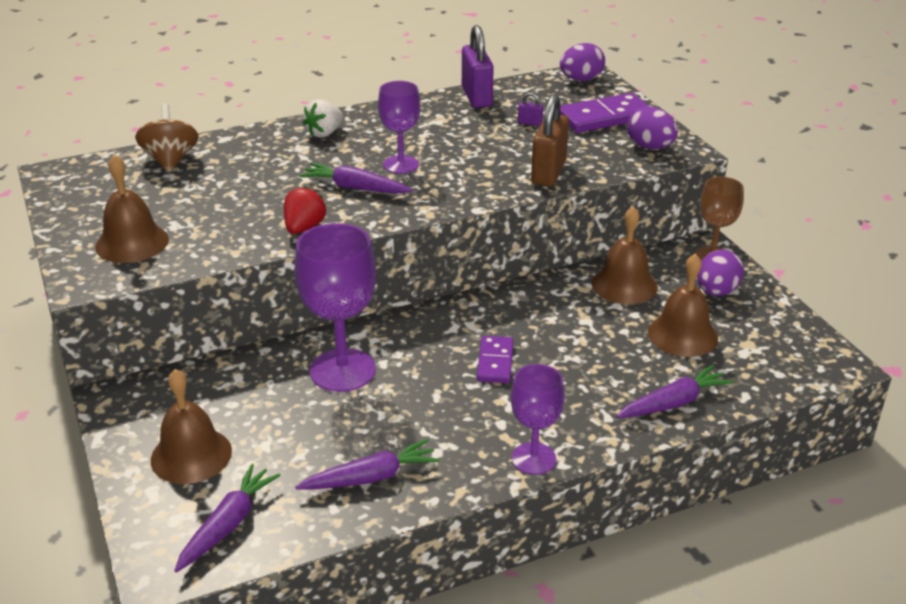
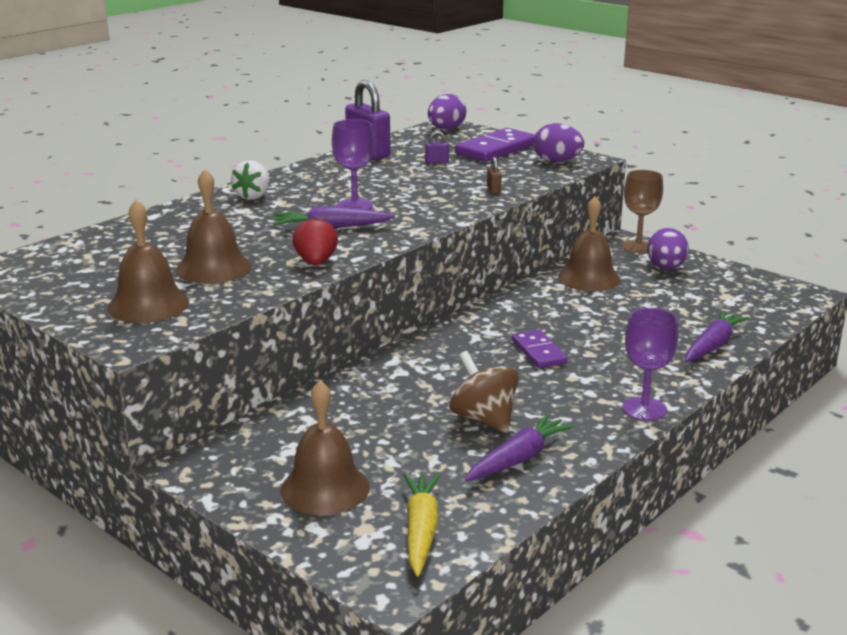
camera: 25 degrees left, 10 degrees down
(170, 160) = (114, 239): brown spinning top -> brown spinning top (484, 419)
(228, 524) = (421, 530): purple carrot -> yellow carrot
(342, 370) = (406, 389): purple goblet -> none
(548, 172) = (493, 190): brown padlock -> brown padlock, size x0.43
(682, 335) = (671, 300): brown bell -> brown bell (213, 268)

